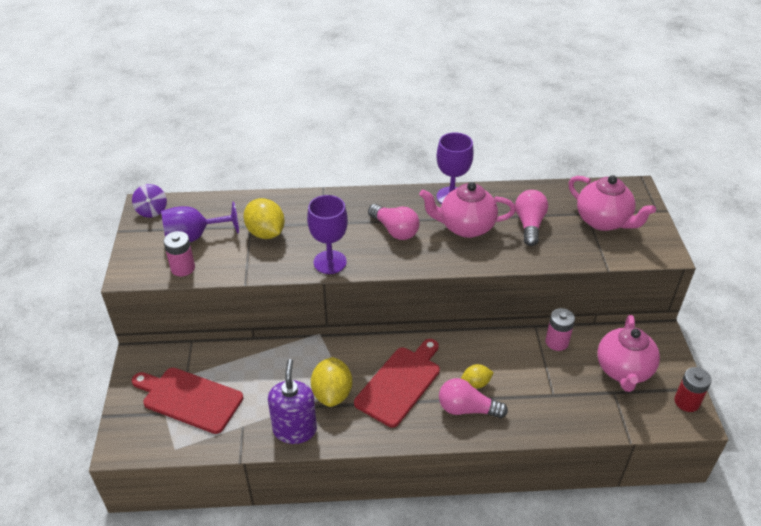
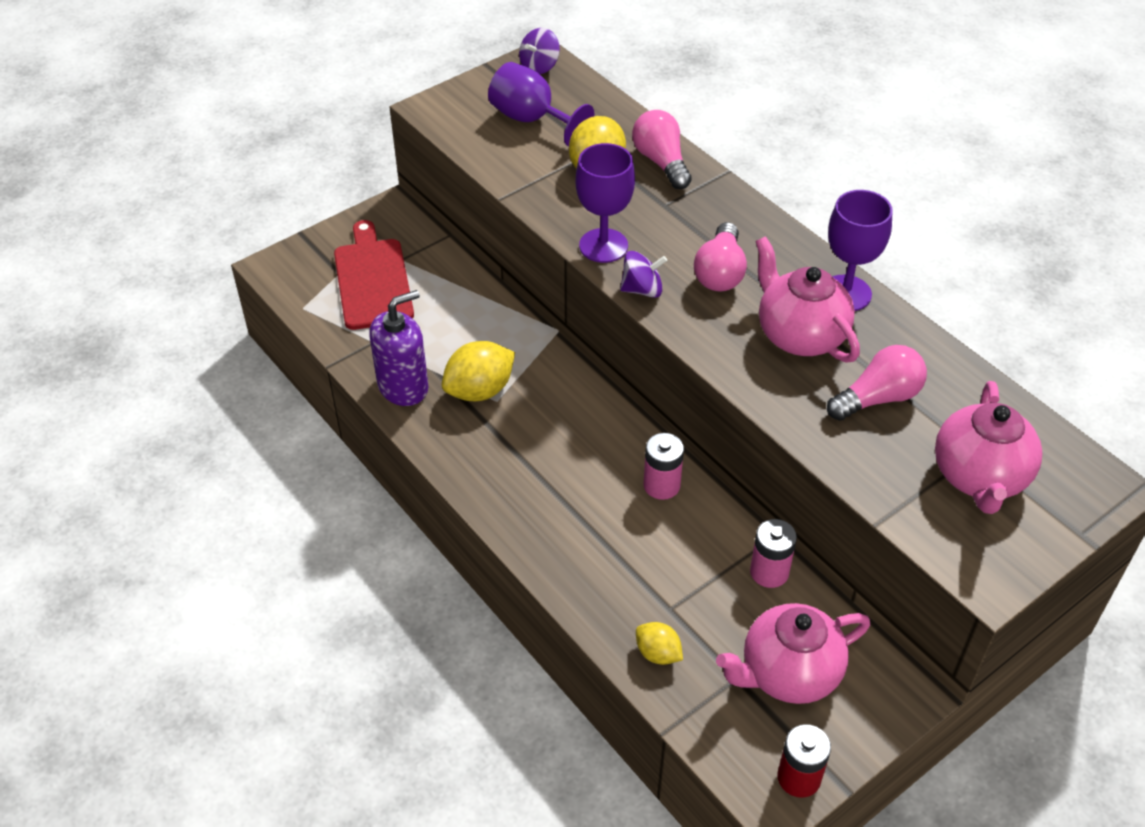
camera: 55 degrees right, 5 degrees up
(183, 268) = (477, 139): pink battery -> pink battery (661, 485)
(379, 265) = (642, 289): none -> purple spinning top
(400, 383) = (549, 443): red cutting board -> none
(467, 409) = (566, 528): pink light bulb -> pink light bulb (661, 162)
(476, 383) = (615, 517): yellow lemon -> yellow lemon (658, 653)

